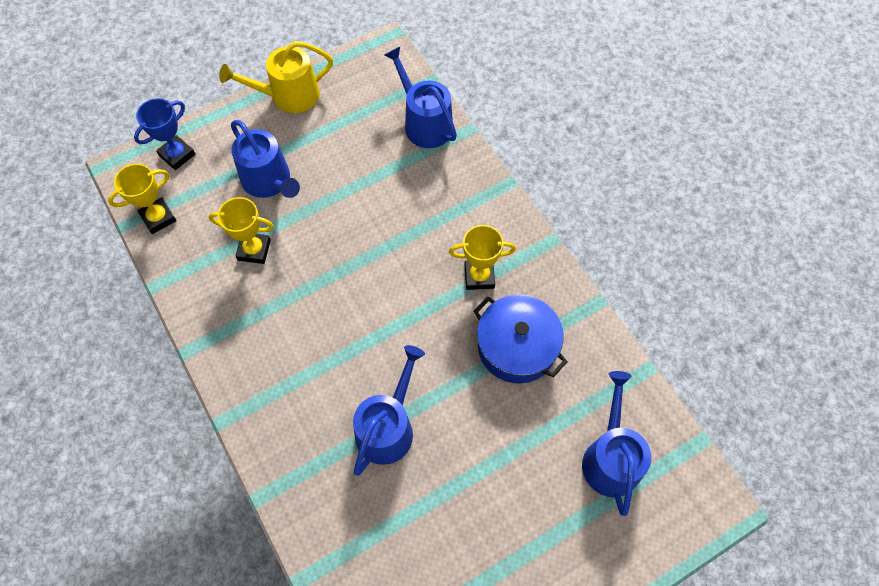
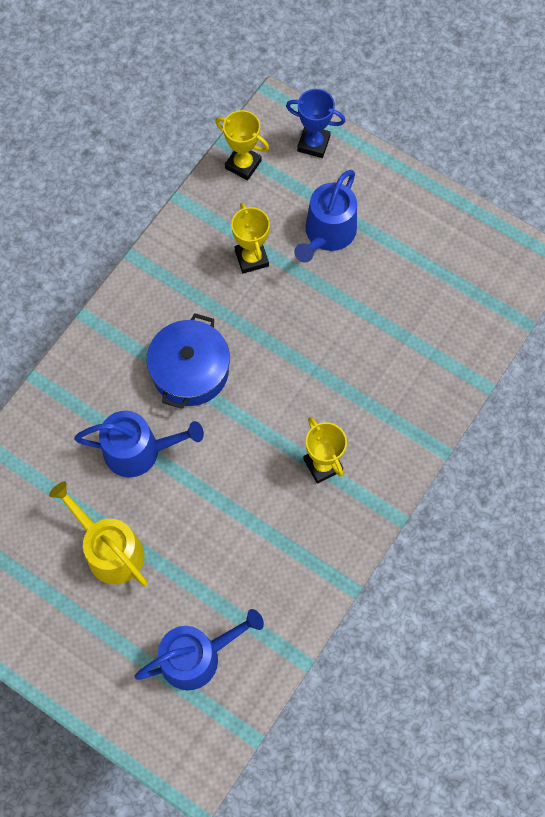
camera: 65 degrees right, 5 degrees up
(289, 96) = (430, 202): yellow watering can -> yellow watering can (110, 550)
(424, 123) = (468, 339): blue watering can -> none
(517, 346) = (267, 529): blue pot -> blue pot (190, 371)

